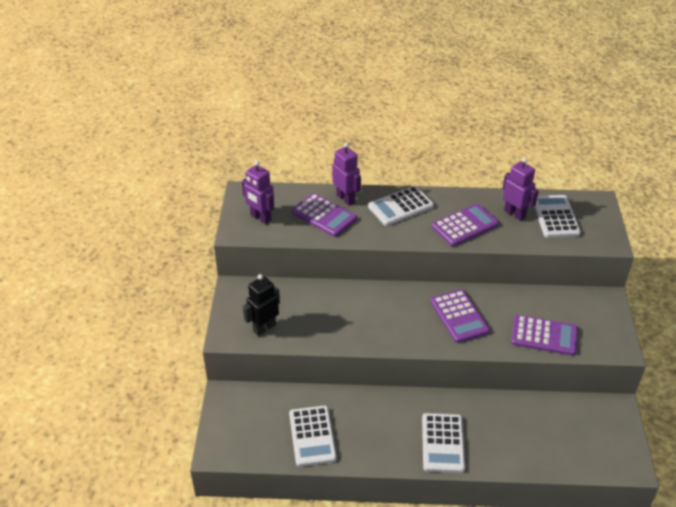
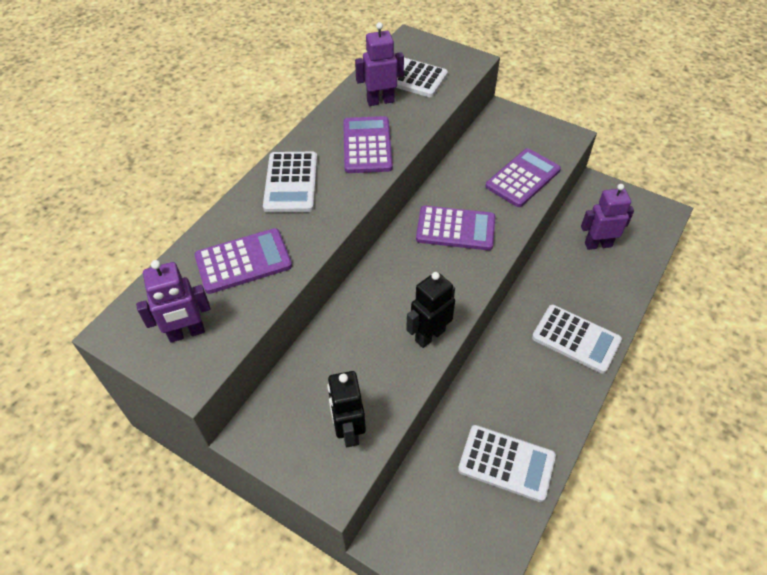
camera: 60 degrees left, 10 degrees up
(346, 198) = (232, 226): purple robot -> purple robot (598, 244)
(357, 337) = (429, 335): none -> black robot

